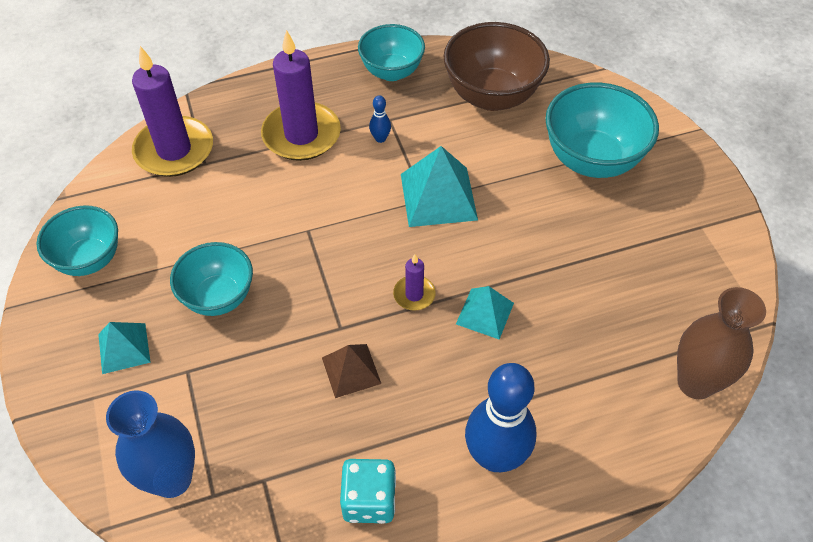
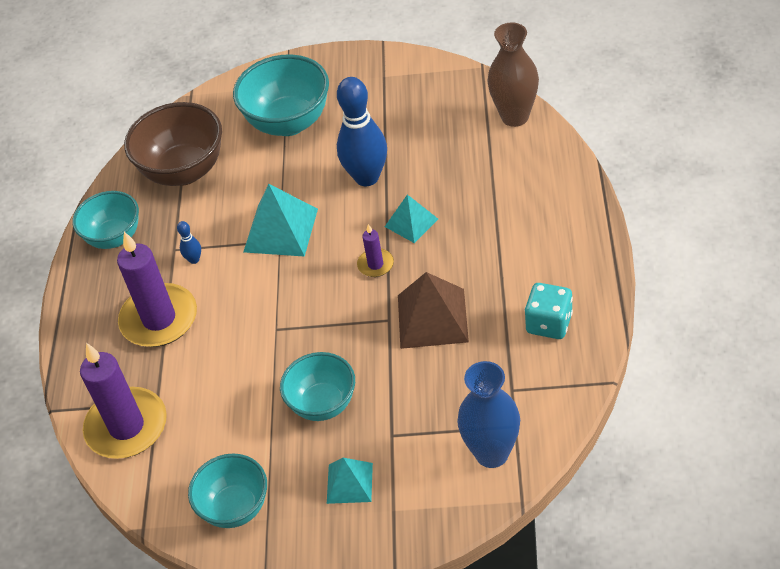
camera: 65 degrees left, 5 degrees down
(351, 370) = (432, 318): brown pyramid -> brown pyramid, size x1.64
(495, 456) = (537, 241): blue bowling pin -> blue bowling pin (367, 177)

